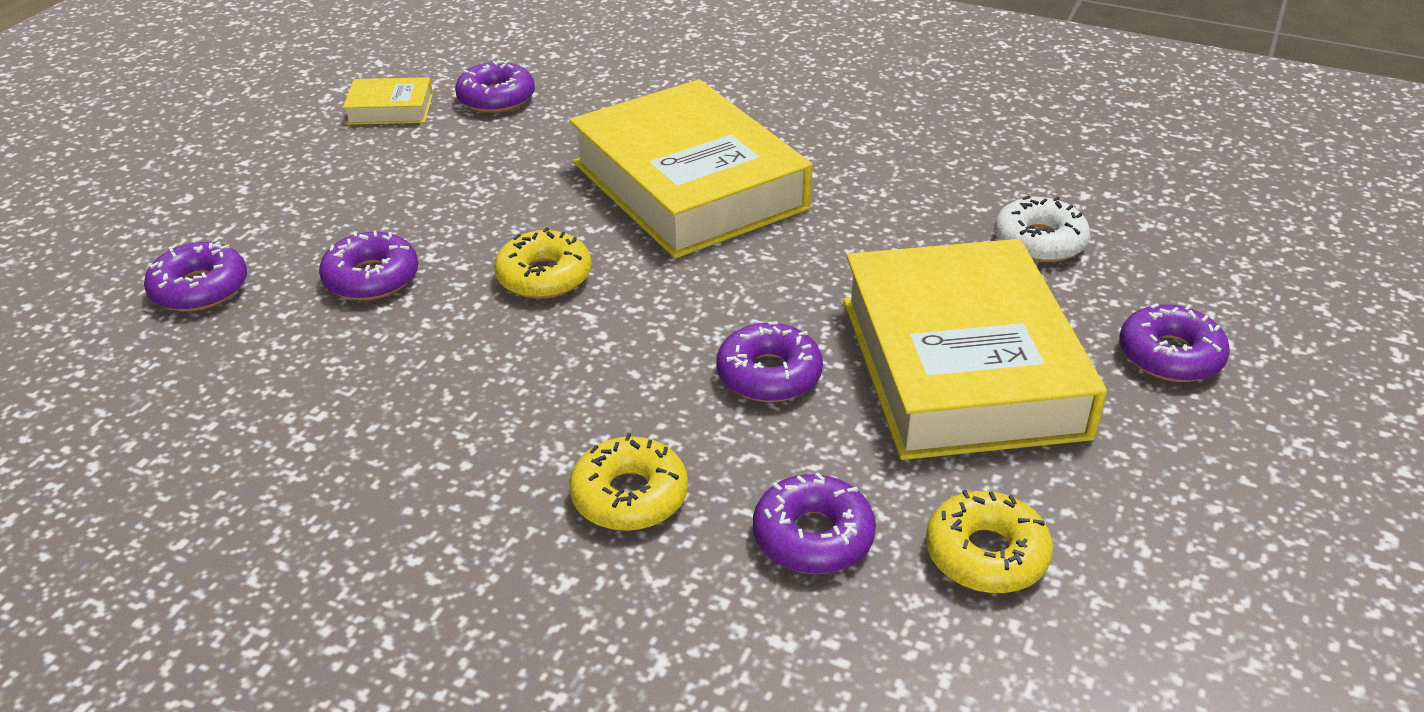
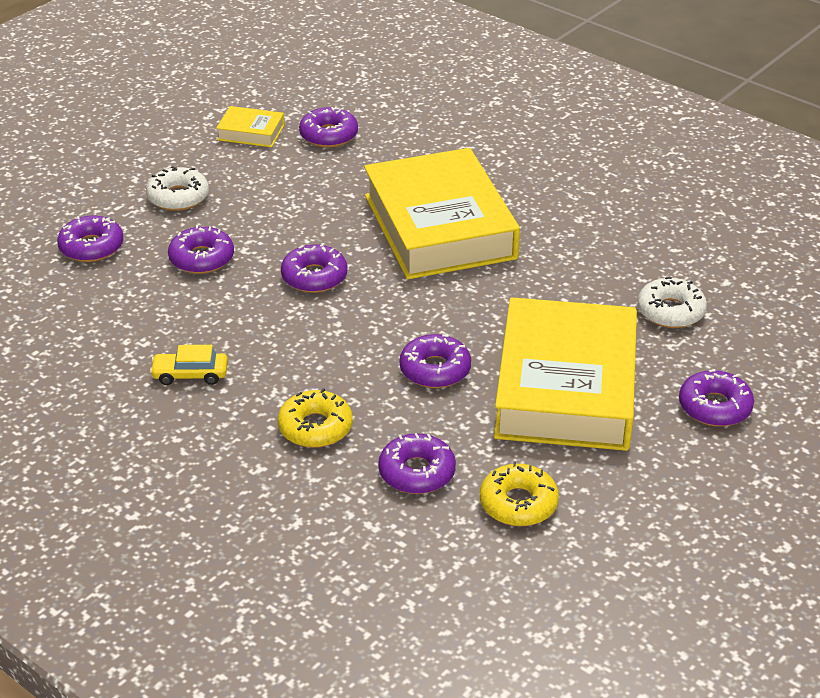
camera: 15 degrees right, 0 degrees up
(313, 202) = (178, 197): none -> white donut
(406, 451) = (190, 375): none -> yellow car
(544, 276) = (314, 277): yellow donut -> purple donut

